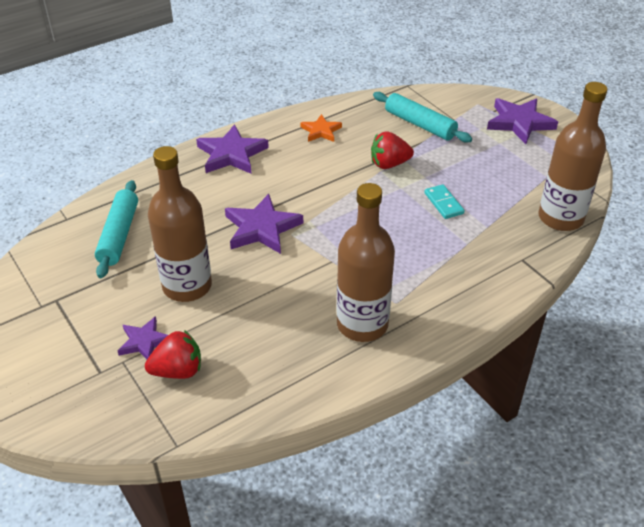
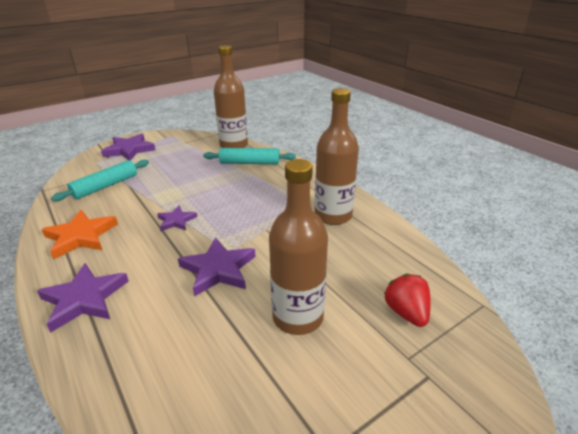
camera: 90 degrees left, 10 degrees down
(119, 235) = (206, 395): turquoise rolling pin -> turquoise rolling pin (250, 163)
(144, 341) = (378, 343): purple star -> purple star (176, 221)
(321, 131) = (81, 236): orange star -> orange star, size x1.67
(389, 164) = (152, 201): red strawberry -> none
(443, 203) = (209, 181): turquoise domino -> none

